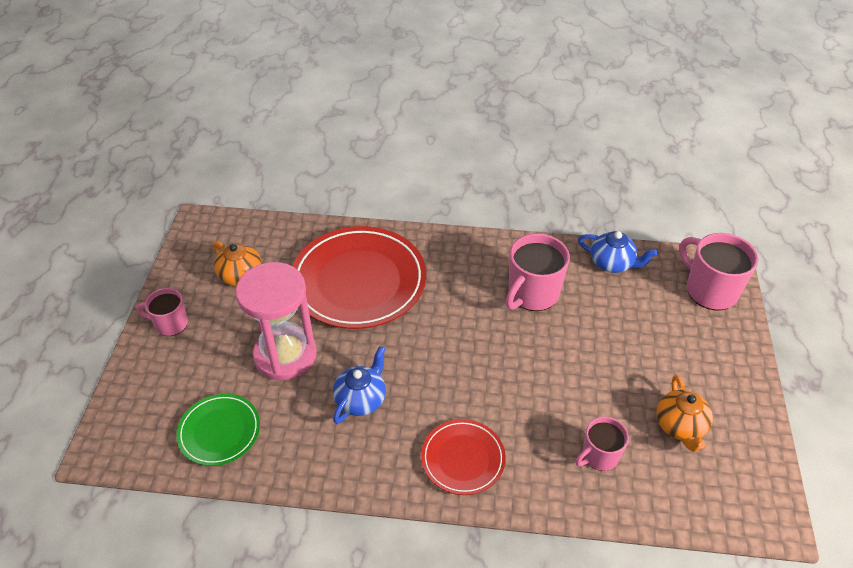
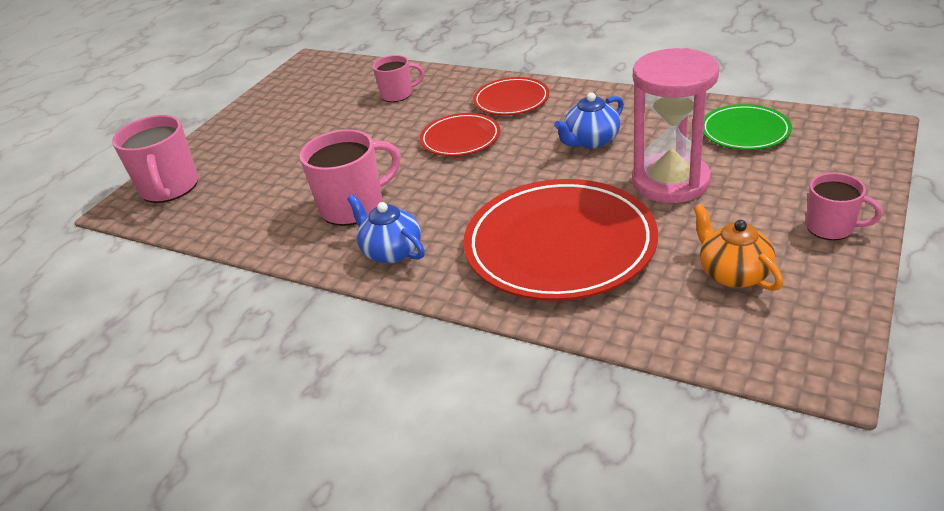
camera: 155 degrees left, 10 degrees down
(487, 387) = (460, 138): none -> red plate
(612, 263) = (235, 225): blue teapot -> blue teapot (391, 251)
(680, 426) = (317, 104): orange teapot -> none

